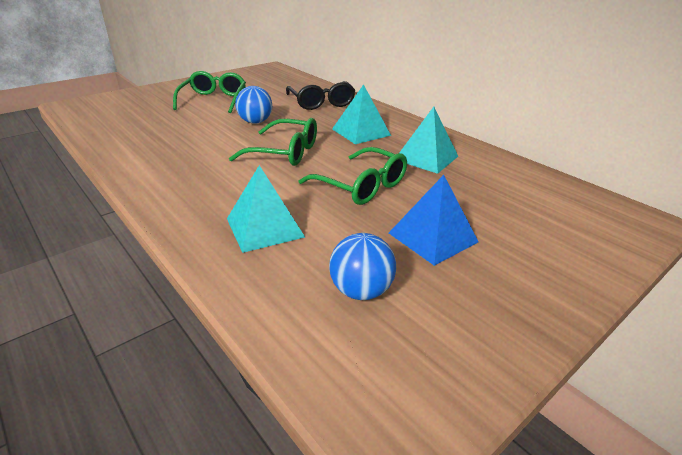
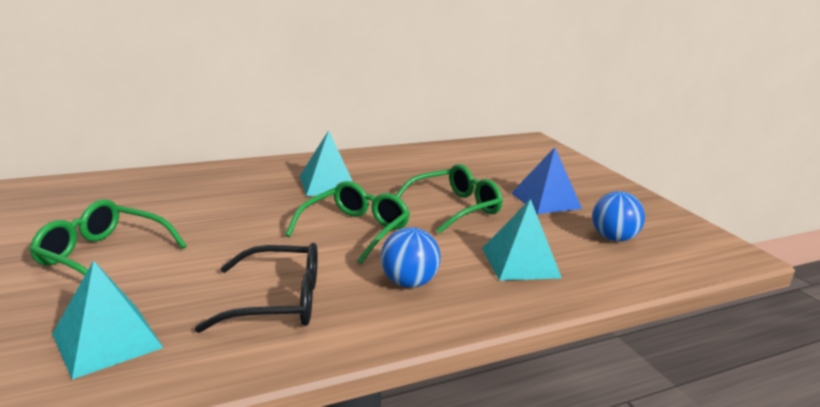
camera: 75 degrees left, 10 degrees down
(255, 122) = (239, 235): blue ball -> blue ball (408, 282)
(321, 103) = (212, 186): black glasses -> black glasses (278, 301)
(426, 158) = (410, 171): turquoise pyramid -> turquoise pyramid (107, 340)

